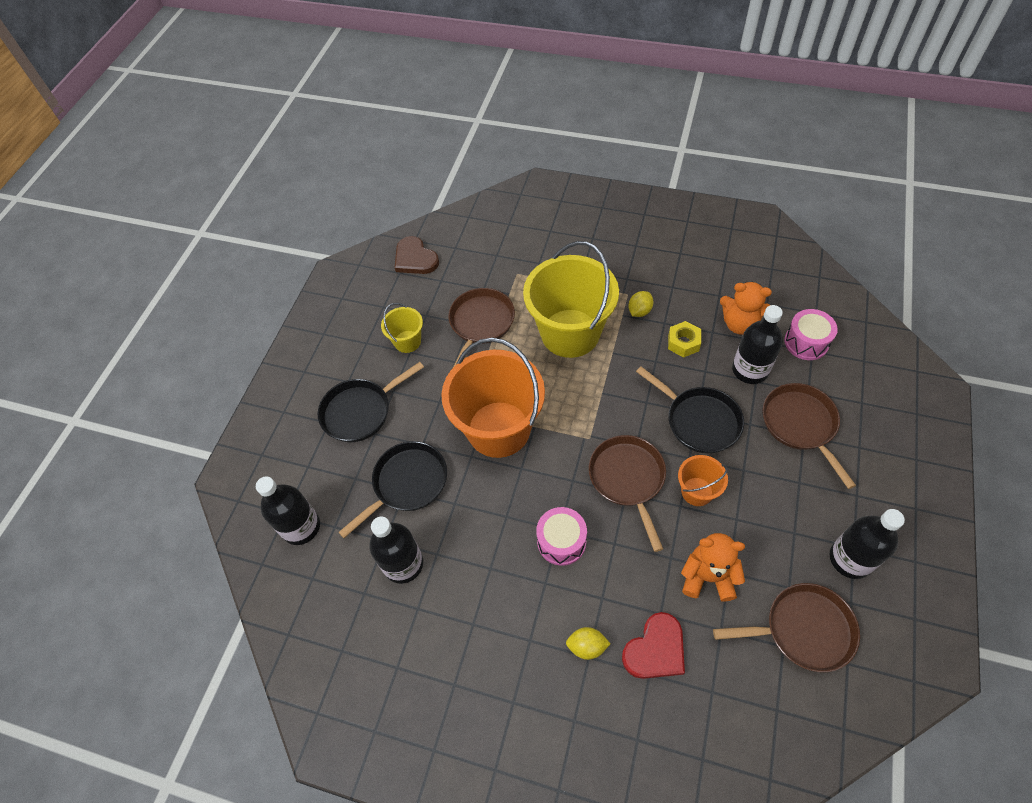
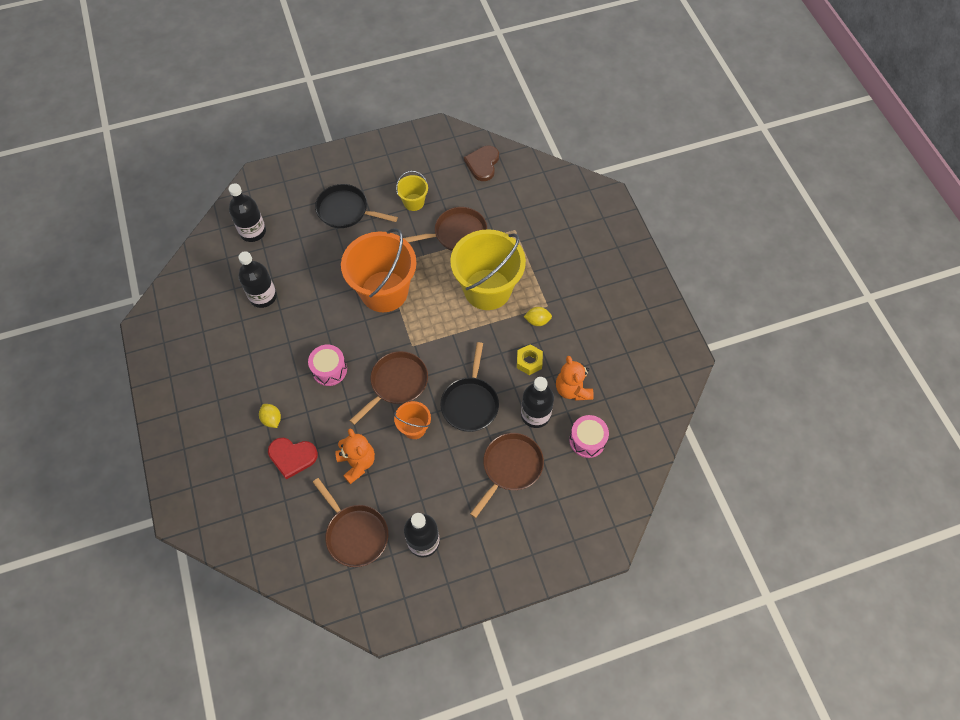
camera: 50 degrees right, 5 degrees up
(407, 483) = (314, 266): black pan -> none

